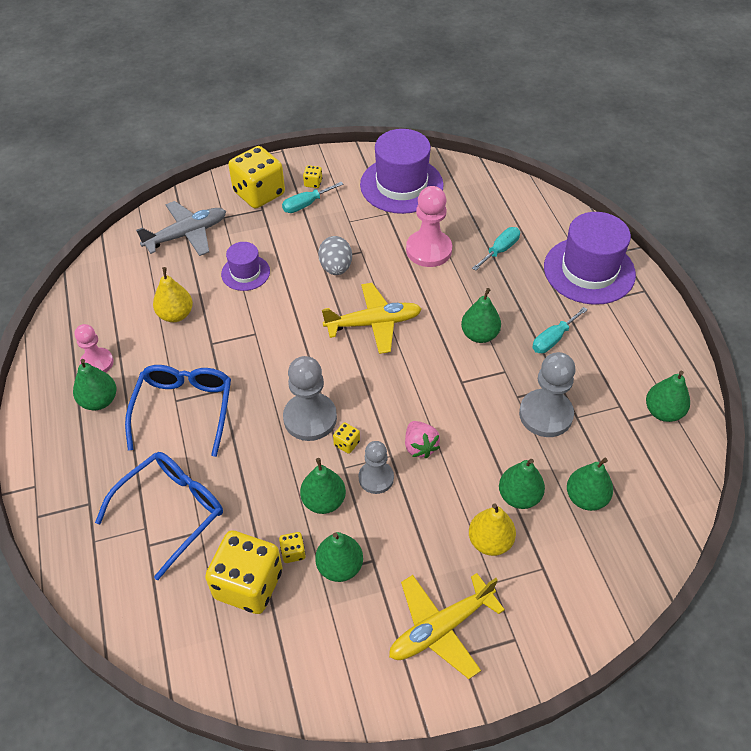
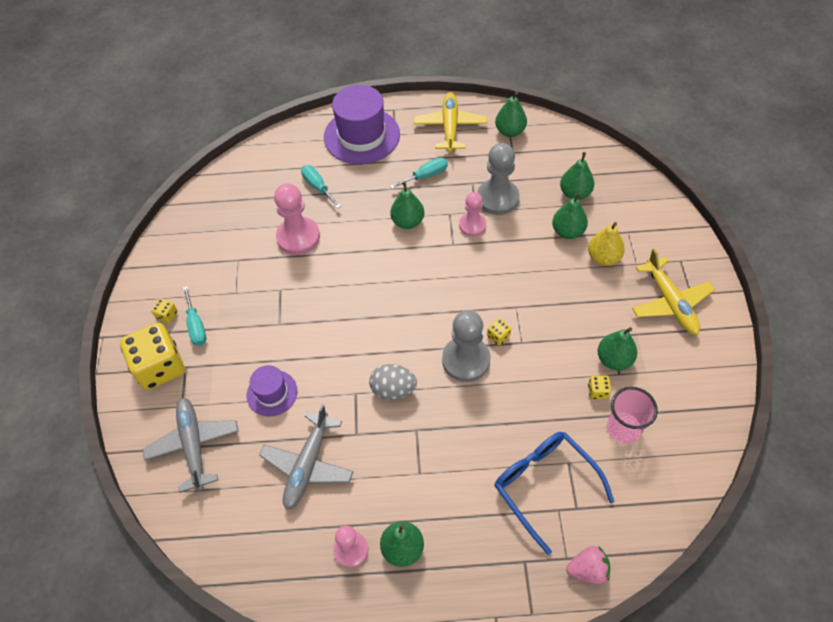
camera: 75 degrees left, 5 degrees up
(176, 315) = (308, 465): yellow pear -> grey plane
(184, 408) = (431, 465): blue glasses -> none
(248, 584) = (623, 428): yellow dice -> pink cup
(324, 501) = (552, 362): green pear -> none
(336, 268) = (294, 313): grey egg -> grey egg (393, 390)
(373, 323) = (372, 294): yellow plane -> yellow plane (450, 127)
(376, 478) = (536, 321): grey pawn -> none
(401, 185) = (204, 242): purple hat -> none
(420, 446) = (511, 285): pink strawberry -> pink strawberry (587, 570)
(495, 395) = (472, 225): none -> pink pawn
(553, 339) = (426, 176): turquoise screwdriver -> turquoise screwdriver turned 90 degrees counterclockwise

